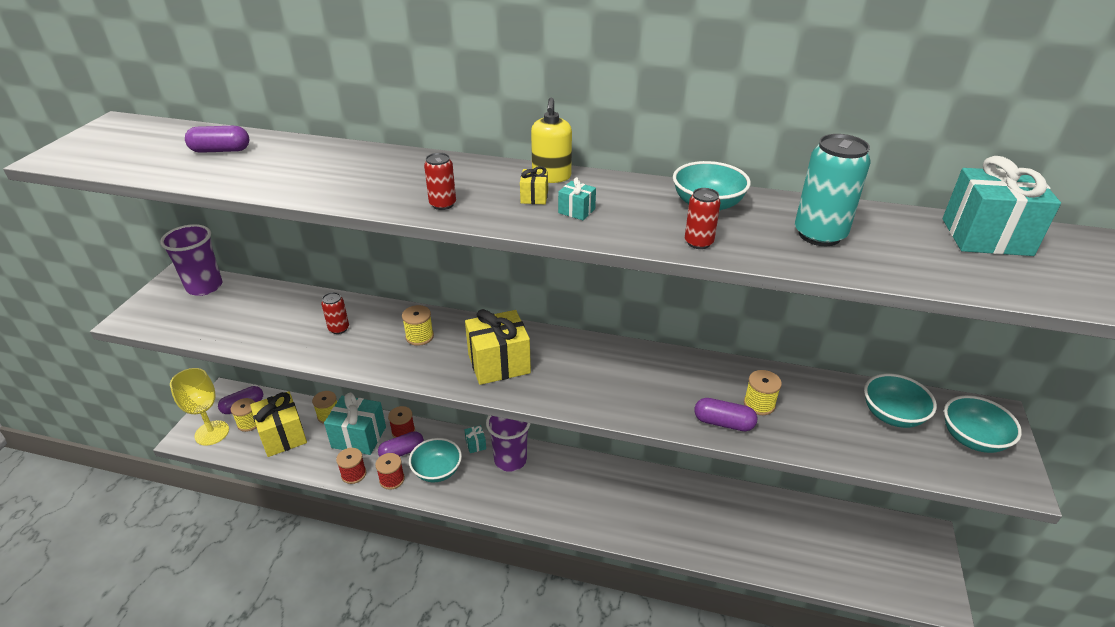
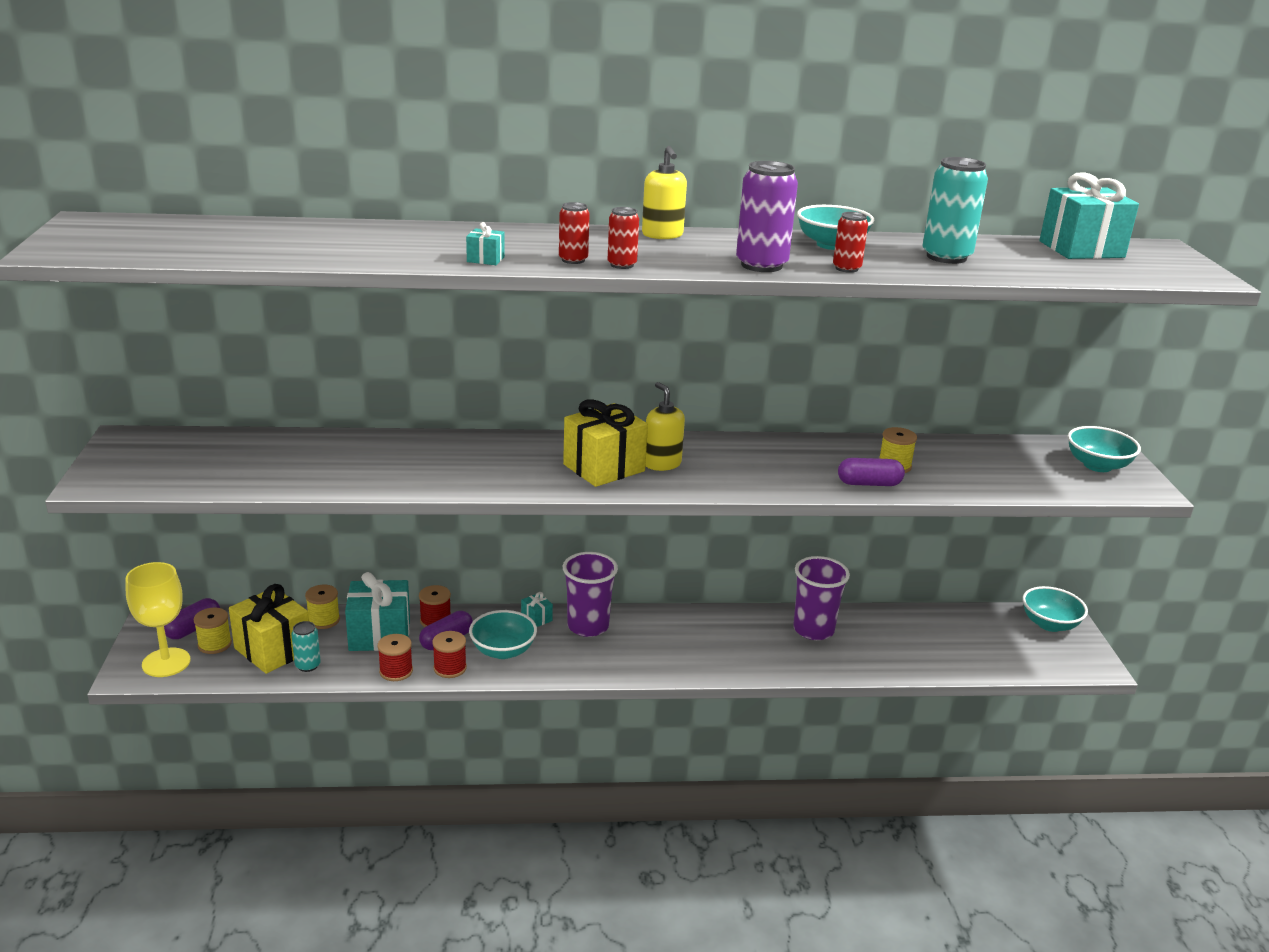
camera: 20 degrees left, 10 degrees down
(204, 287) = (172, 442): purple cup -> purple cup (813, 630)
(221, 150) = (263, 235): purple capsule -> none
(298, 455) = (308, 665): none -> turquoise can
(339, 328) = (388, 460): red can -> red can (622, 265)
(419, 336) = (494, 456): yellow spool -> none
(534, 197) = (661, 249): yellow gift -> none
(549, 367) = (662, 464): none -> yellow soap dispenser
(576, 211) = (713, 256): turquoise gift -> turquoise gift (485, 259)
(614, 229) = (761, 265): none -> purple can
(892, 415) = (1020, 458): turquoise bowl -> turquoise bowl (1049, 624)

